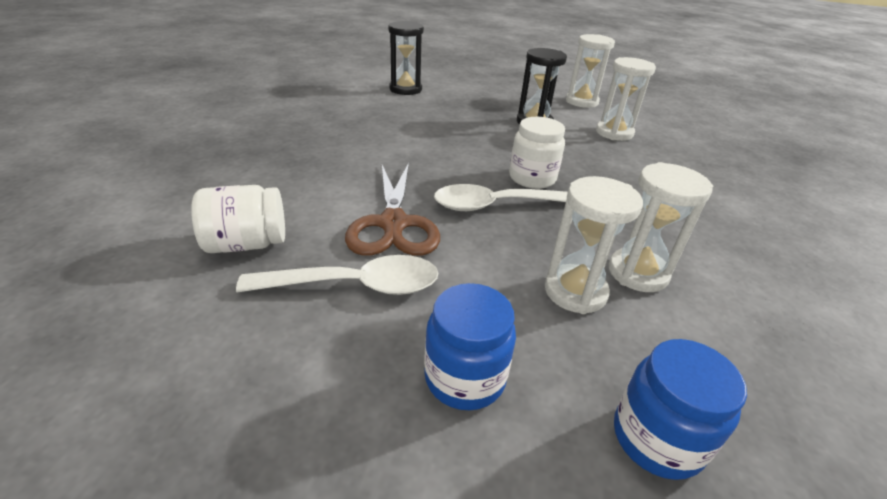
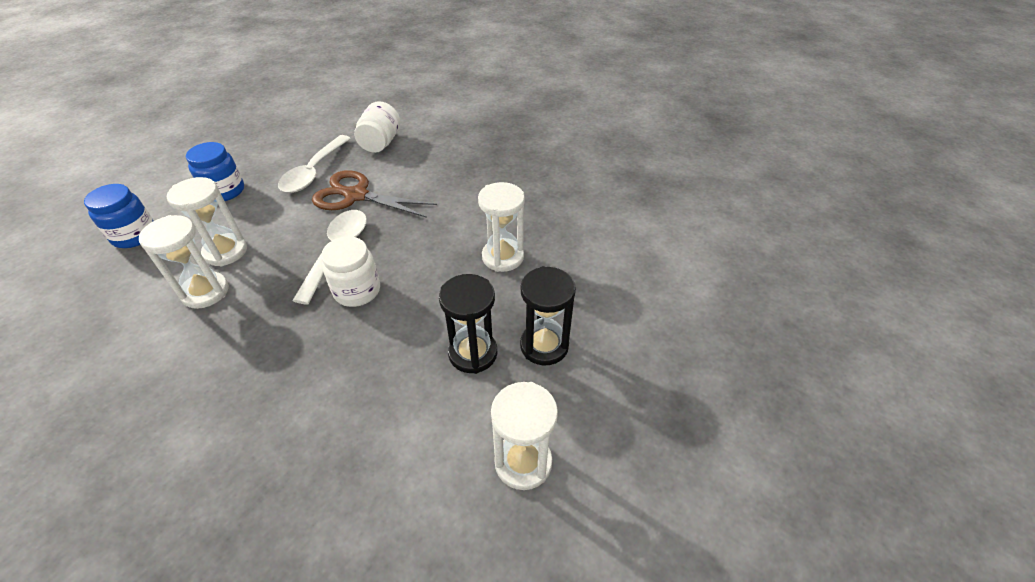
camera: 115 degrees right, 10 degrees up
(405, 89) = (619, 263): black hourglass -> black hourglass (544, 346)
(614, 133) = (401, 434): white hourglass -> white hourglass (503, 257)

